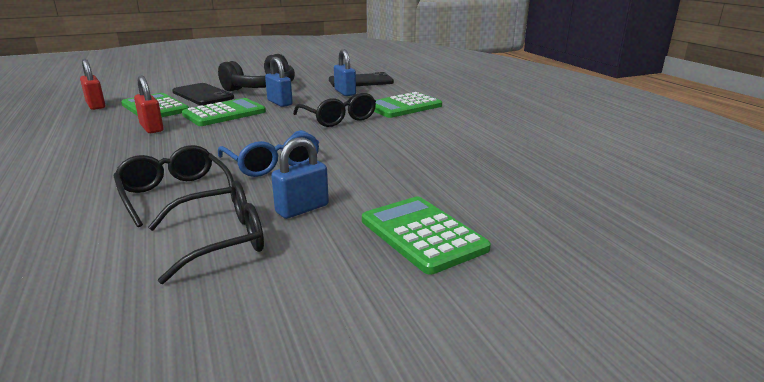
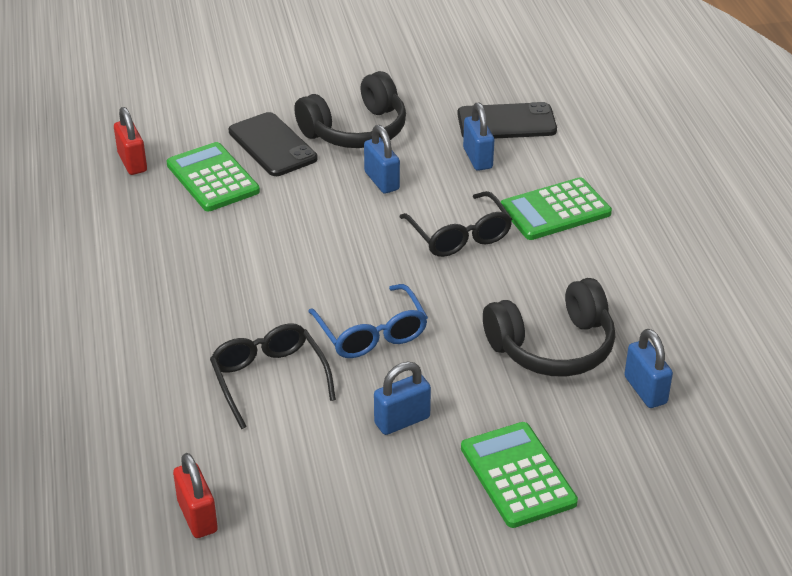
camera: 10 degrees right, 15 degrees up
(151, 128) = (218, 233): red padlock -> red padlock (197, 516)
(220, 240) = (322, 458): black glasses -> none
(224, 113) = (307, 204): green calculator -> none
(425, 160) = (553, 347): none -> black headphones
(511, 175) = (645, 390): none -> blue padlock

